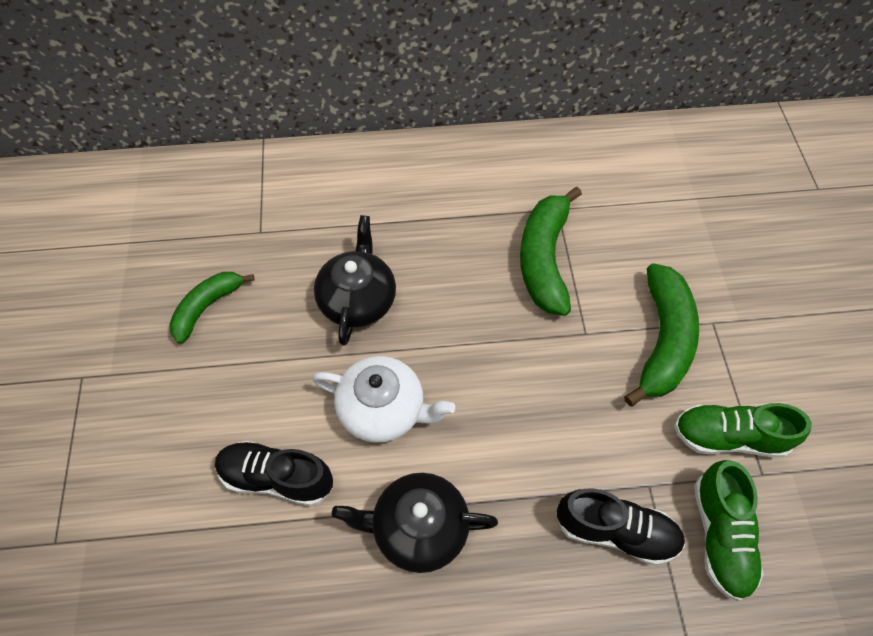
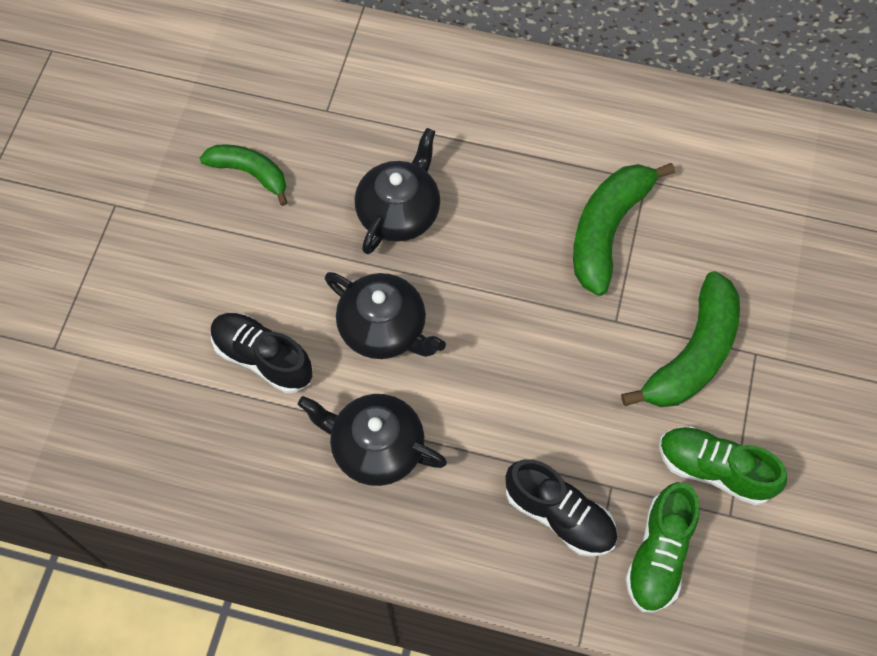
camera: 20 degrees right, 5 degrees up
(207, 307) = (250, 173): green banana -> green banana turned 60 degrees clockwise
(383, 409) = (384, 329): white teapot -> black teapot

